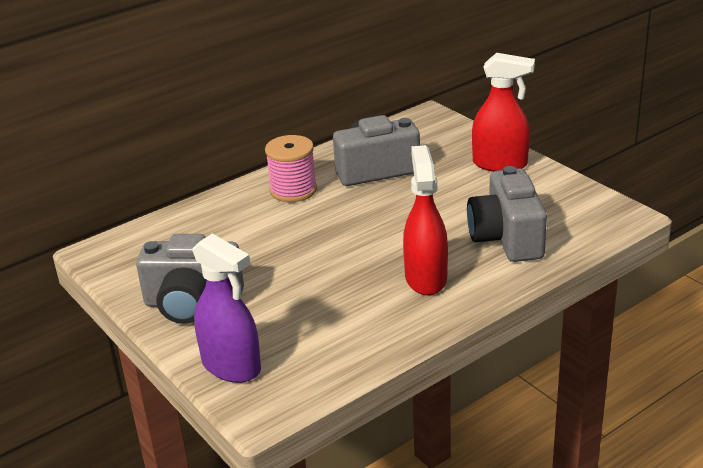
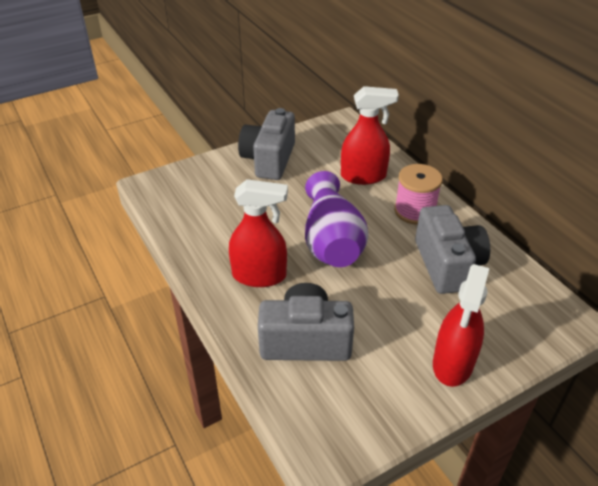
camera: 95 degrees right, 10 degrees up
(229, 226) = (363, 176): none -> red spray bottle
(231, 366) = (195, 175): purple spray bottle -> none
(355, 237) = (331, 241): none -> purple vase

